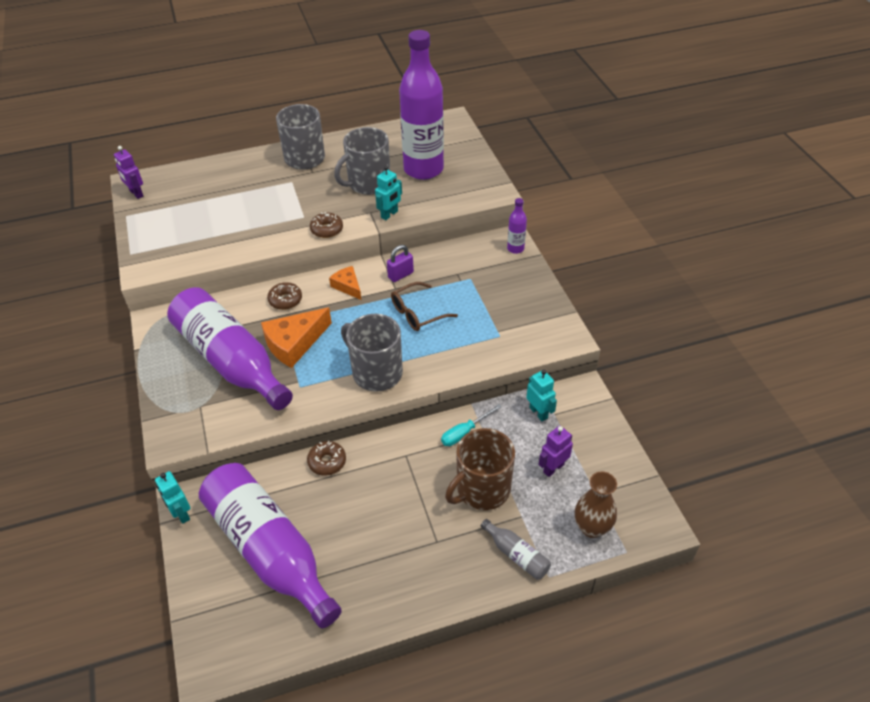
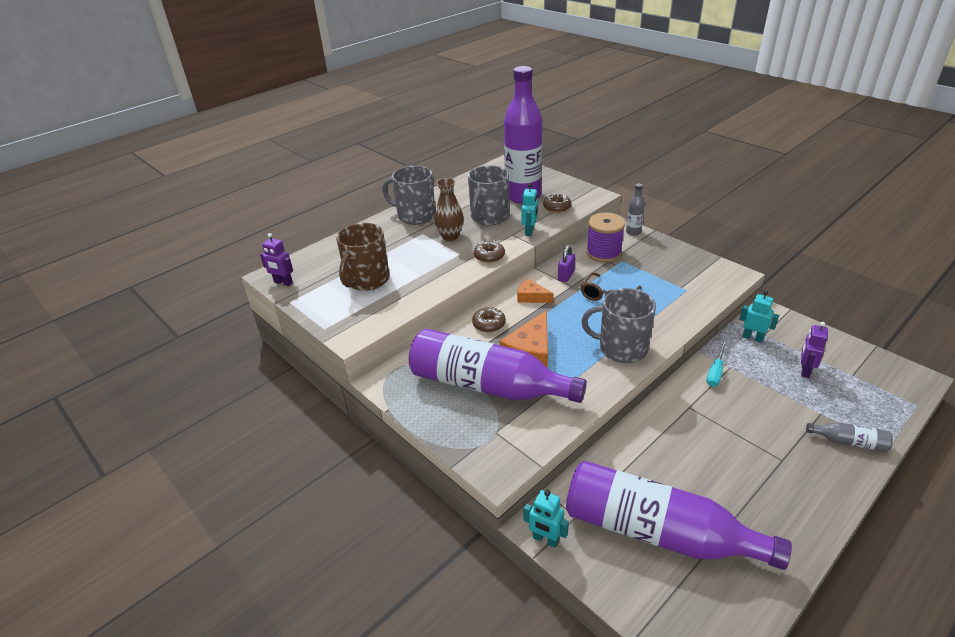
camera: 25 degrees left, 10 degrees down
(327, 462) = (632, 439): brown donut -> brown donut (557, 207)
(461, 262) = (604, 253): none -> purple spool
(482, 489) = (772, 407): brown mug -> brown mug (367, 280)
(515, 248) = (633, 232): purple bottle -> grey bottle
(592, 528) = (876, 399): brown vase -> brown vase (450, 236)

